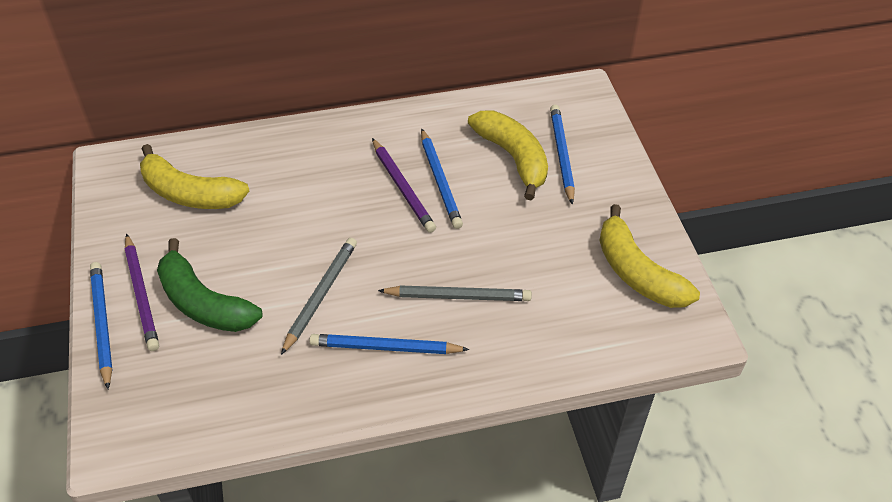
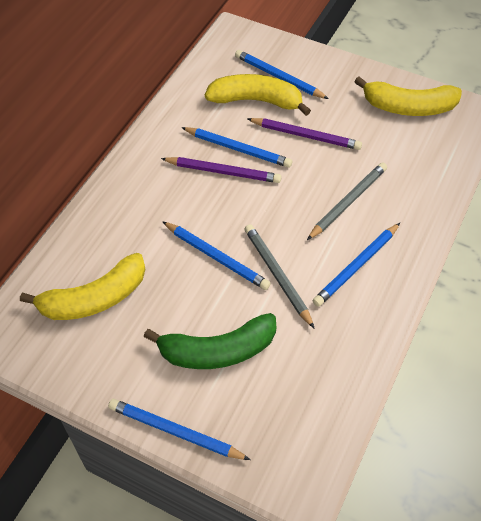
camera: 50 degrees left, 5 degrees up
(141, 295) = (170, 388): purple pencil -> purple pencil (306, 136)
(302, 242) = (216, 257): none -> blue pencil

